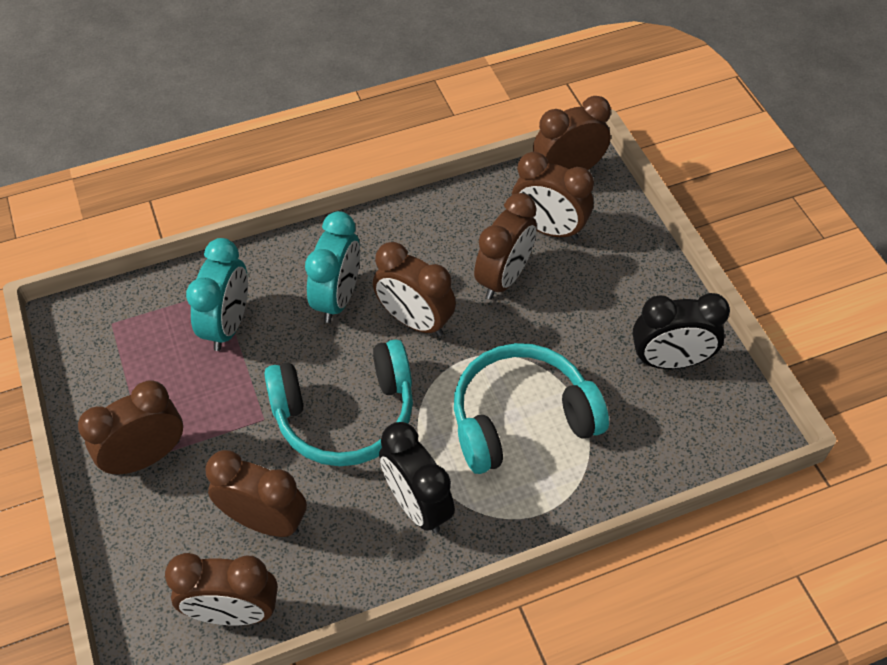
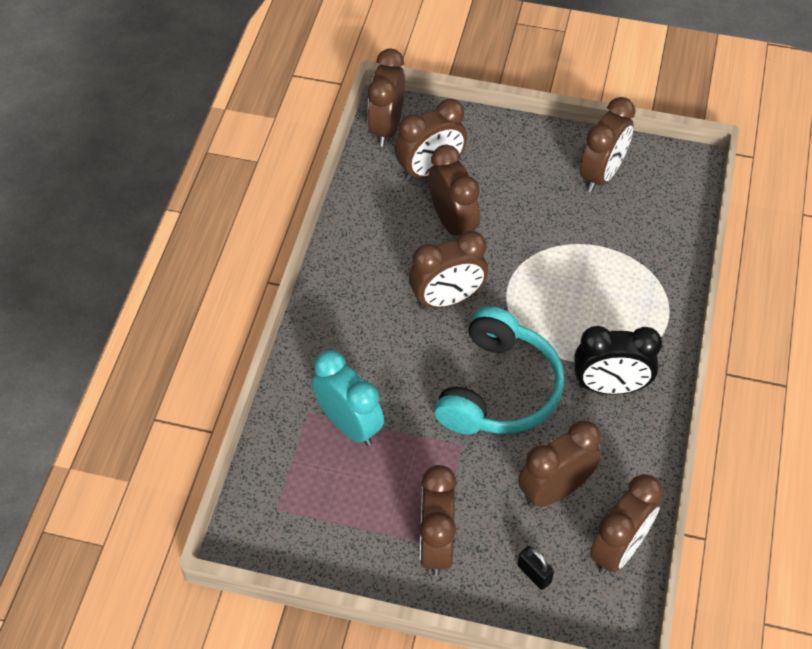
camera: 55 degrees left, 0 degrees up
(162, 552) = (534, 574): none -> black padlock
(338, 298) = (384, 336): turquoise clock -> none
(521, 418) = (584, 285): turquoise headphones -> none
(669, 361) = (601, 174): black clock -> brown clock

